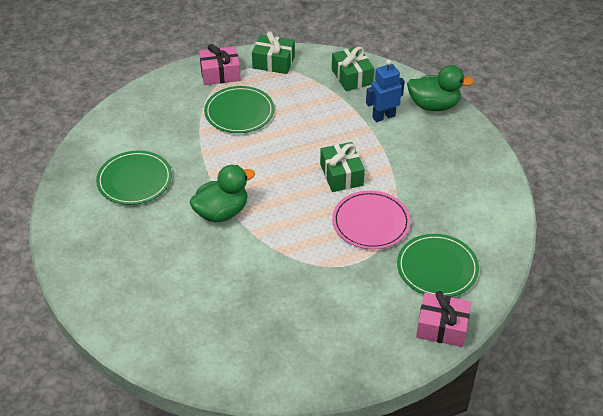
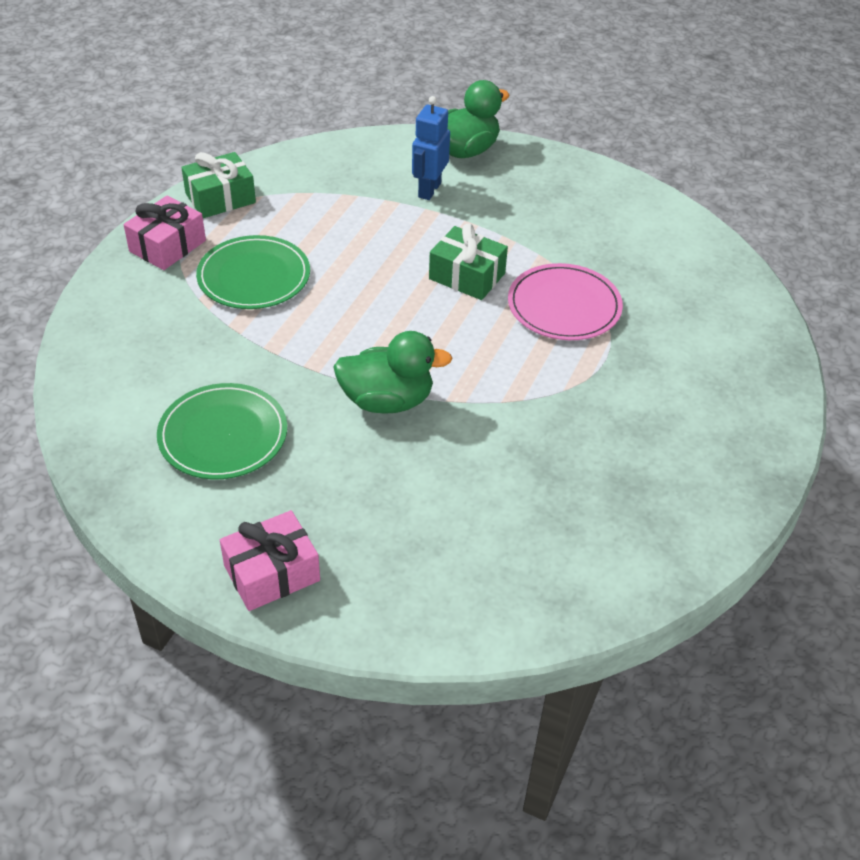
camera: 45 degrees left, 0 degrees up
(222, 212) = (387, 401): green duck -> green duck turned 75 degrees clockwise
(352, 77) = (337, 167): green gift -> none
(437, 268) = (687, 309): green plate -> none
(442, 327) = (769, 363): pink gift -> pink gift (272, 573)

